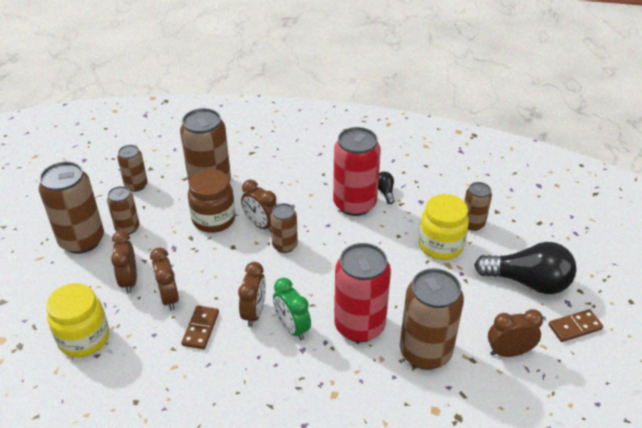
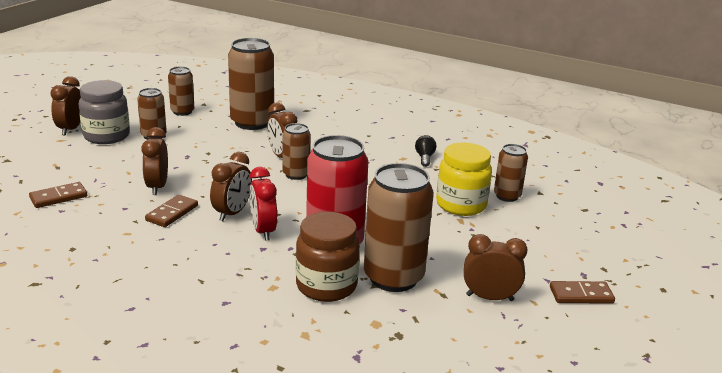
camera: 15 degrees right, 15 degrees down
(82, 240) = (106, 136): brown can -> grey jar
(84, 338) = (58, 197): yellow jar -> brown domino
(129, 281) = (129, 169): brown clock -> brown clock (70, 129)
(214, 219) = (239, 145): brown jar -> brown jar (326, 286)
(292, 328) = (263, 231): green clock -> red clock
(354, 204) = (387, 160): red can -> none
(528, 282) = (545, 250): black light bulb -> none

